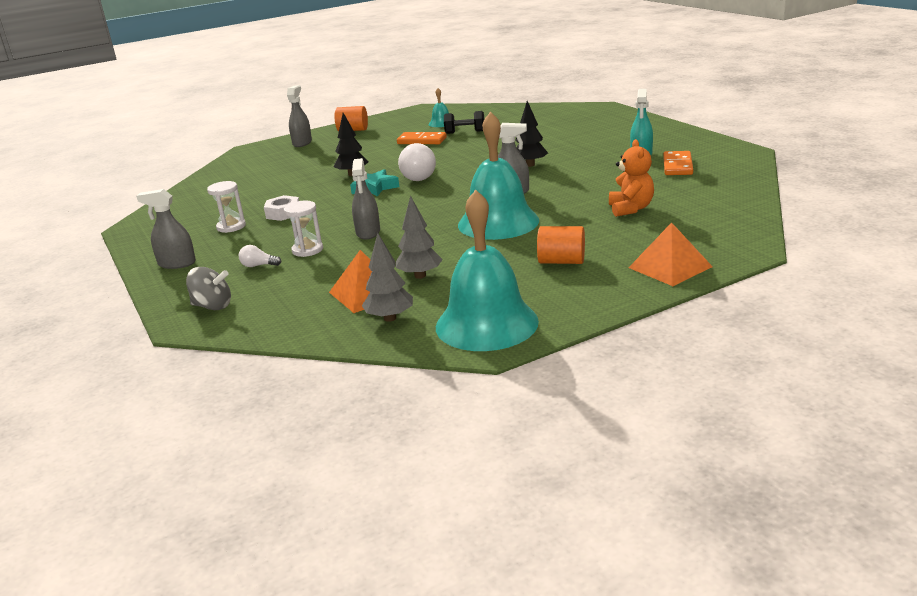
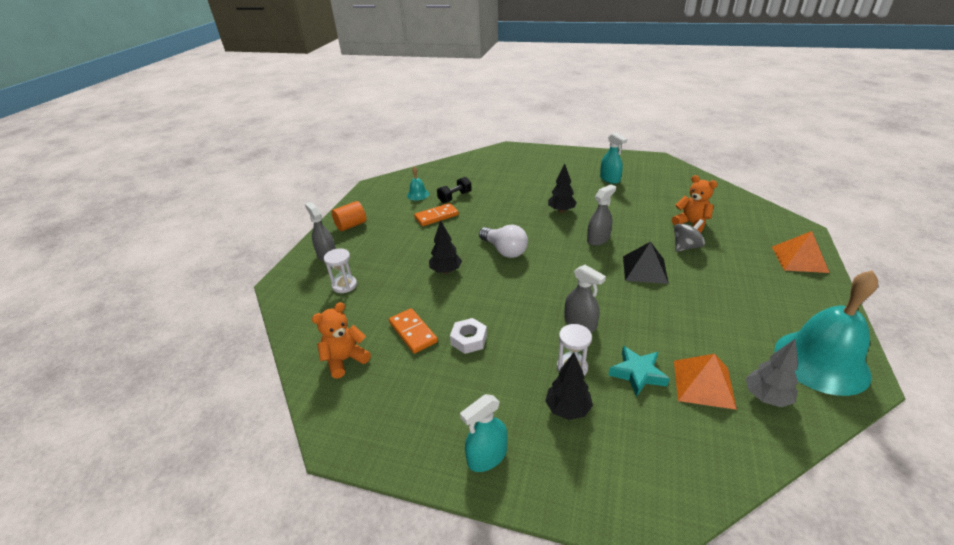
camera: 45 degrees left, 10 degrees up
(177, 263) = (487, 456): grey spray bottle -> turquoise spray bottle
(203, 197) = (345, 360): none -> orange teddy bear
(213, 306) = (627, 483): grey spinning top -> grey spinning top (686, 247)
(231, 227) = (450, 380): white hourglass -> white hourglass (344, 285)
(258, 265) = (567, 409): white light bulb -> black tree
(375, 188) = (493, 277): turquoise star -> turquoise star (637, 373)
(420, 276) = (700, 344): grey tree -> none
(498, 222) = (645, 269): turquoise bell -> black pyramid
(561, 261) = (745, 284): orange cylinder -> none
(677, 166) = (646, 181): orange domino -> orange domino (413, 332)

